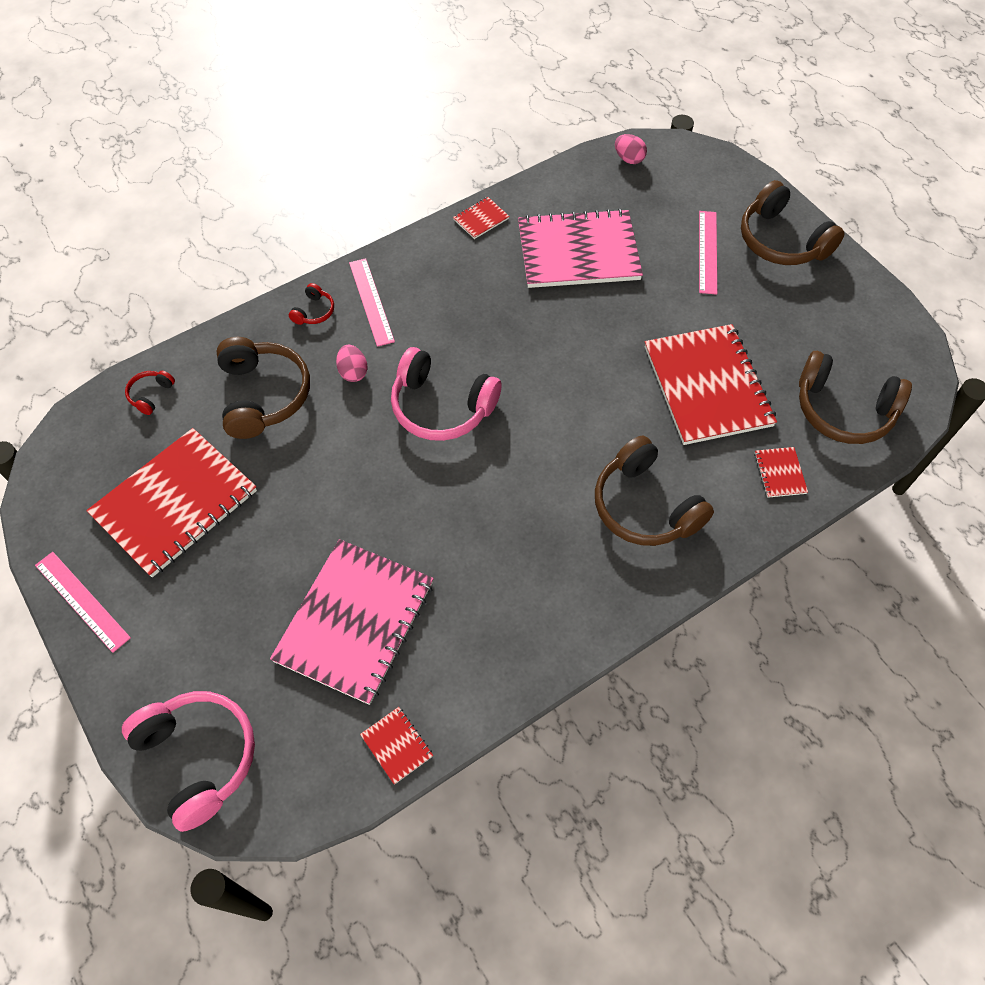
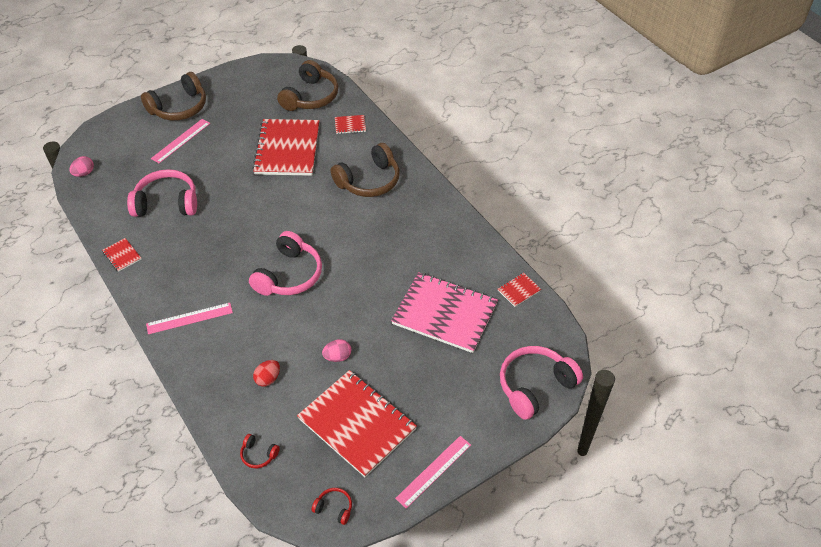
camera: 90 degrees left, 10 degrees down
(263, 395) = (268, 379): brown headphones -> red egg
(314, 311) = (193, 353): red headphones -> red headphones (334, 508)
(353, 372) = (253, 325): pink egg -> pink egg (337, 357)
(578, 252) = (166, 203): pink notebook -> pink headphones
(707, 386) = (287, 149): red notebook -> red notebook turned 75 degrees counterclockwise
(708, 252) = (181, 140): pink ruler -> pink ruler turned 60 degrees counterclockwise

